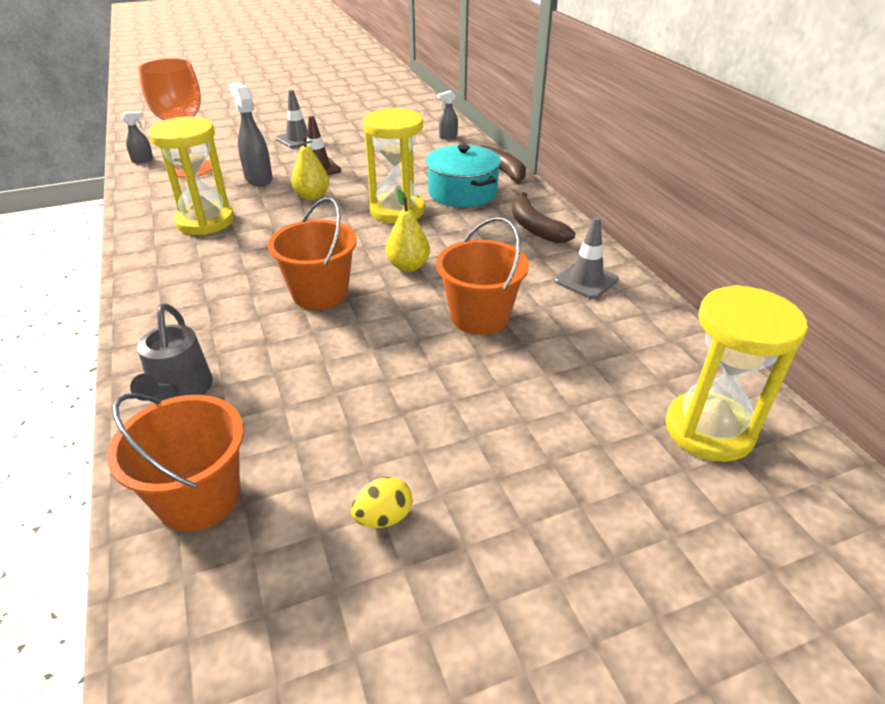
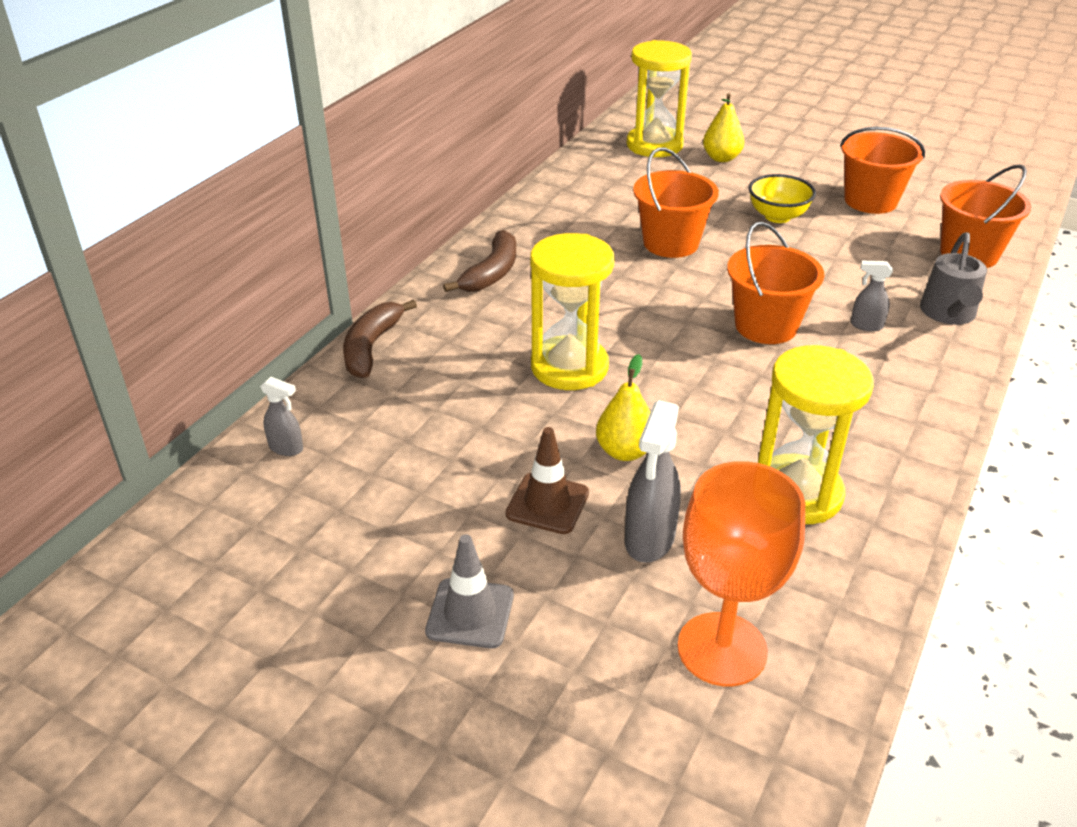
camera: 130 degrees left, 0 degrees up
(143, 160) = (786, 759): grey spray bottle -> grey spray bottle (866, 325)
(180, 391) = (948, 314): grey watering can -> grey watering can turned 150 degrees clockwise
(383, 517) = (870, 201): yellow egg -> orange bucket
(408, 266) = (658, 305): yellow pear -> yellow pear (721, 158)
(445, 410) = (777, 216): none -> yellow bowl
(462, 192) = (466, 347): turquoise pot -> none
(586, 280) = (551, 221): grey traffic cone -> none

